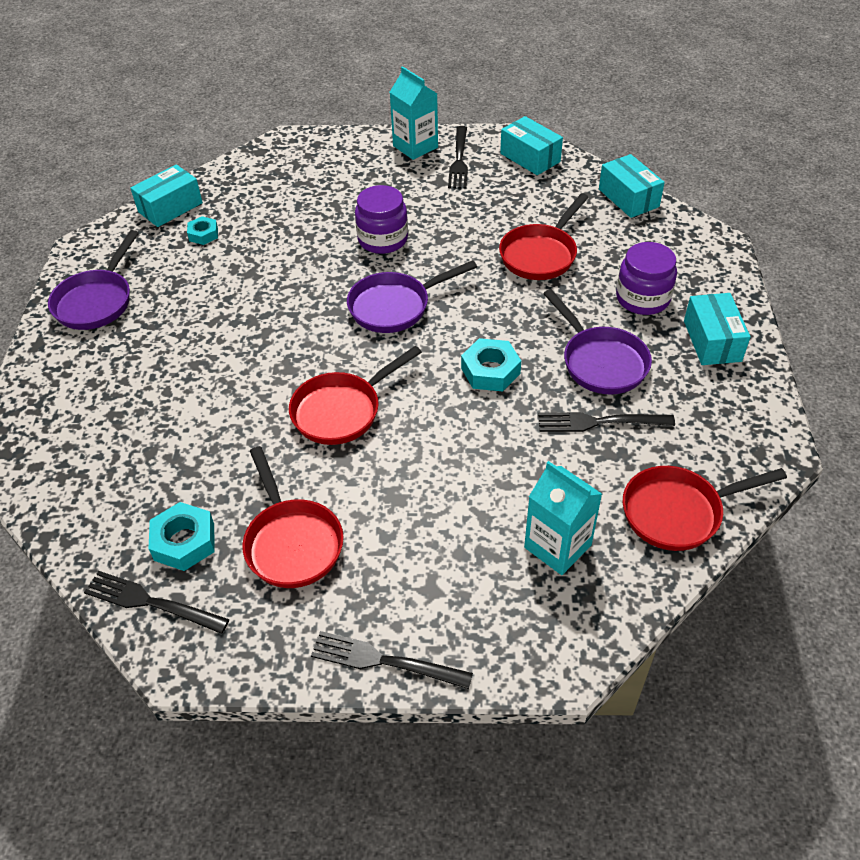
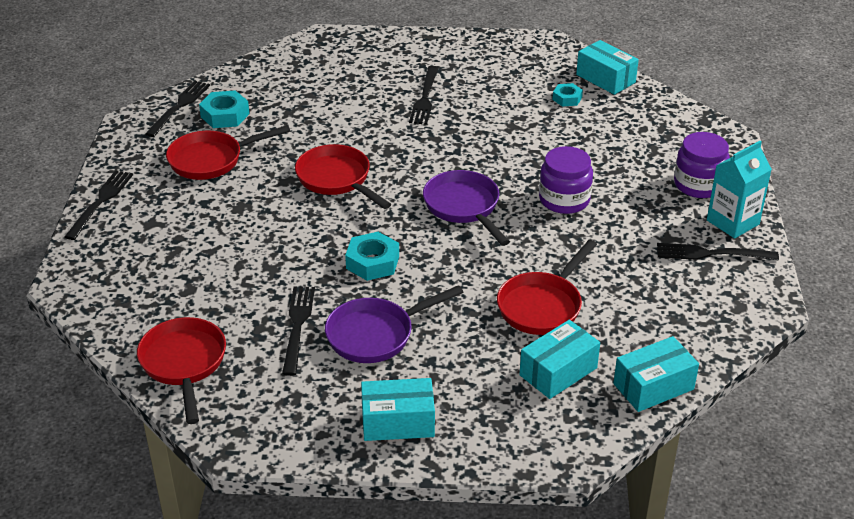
camera: 90 degrees right, 10 degrees down
(97, 301) = (478, 56): purple pan -> none
(181, 343) = (425, 98): none -> black fork
(530, 157) = (726, 309): turquoise box -> turquoise box (558, 371)
(541, 254) = (542, 306): red pan -> red pan turned 90 degrees counterclockwise
(557, 546) = (170, 289): turquoise carton -> none
(642, 298) = (469, 376): purple jar -> purple jar (698, 185)

